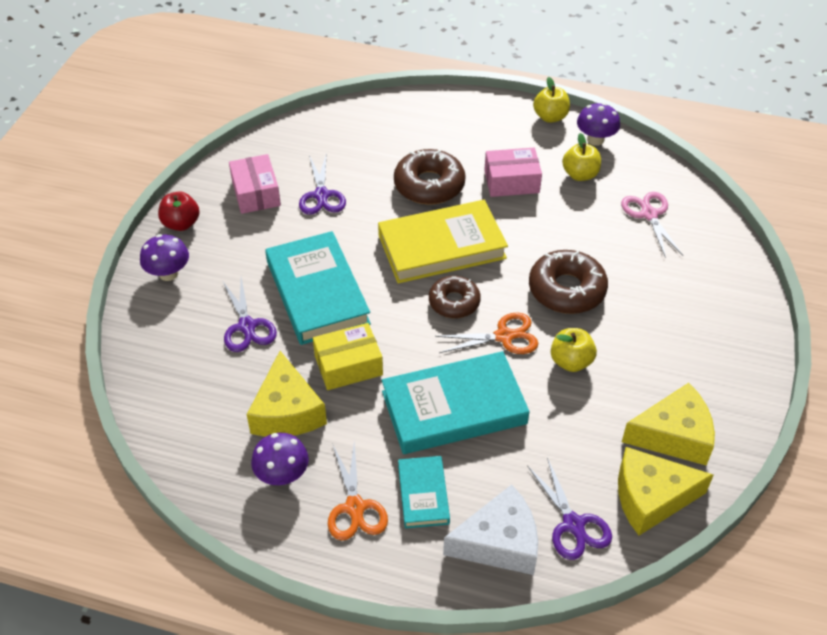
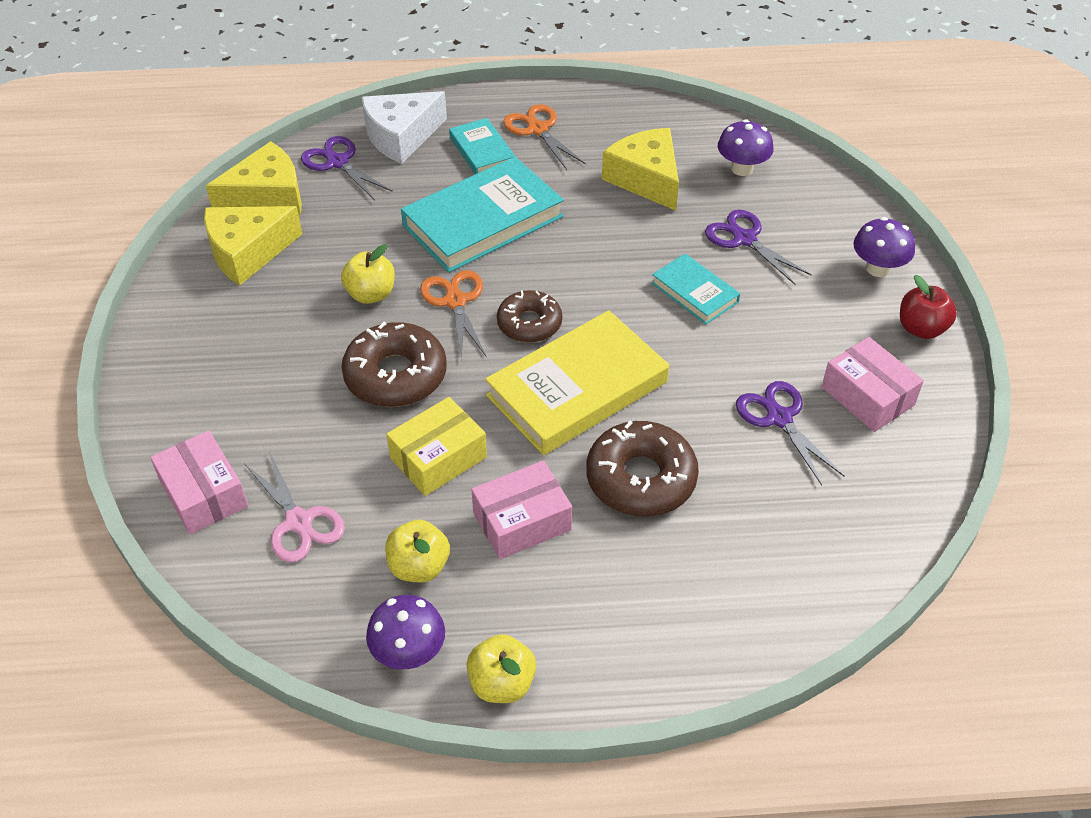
camera: 160 degrees right, 0 degrees up
(282, 475) = (616, 135): purple mushroom -> purple mushroom (742, 169)
(317, 292) = (695, 292): turquoise book -> turquoise book, size x0.53
(348, 365) = (612, 231): yellow box -> yellow box (438, 458)
(504, 336) = (455, 301): orange scissors -> orange scissors turned 105 degrees clockwise
(710, 246) = (204, 494): none -> pink box

